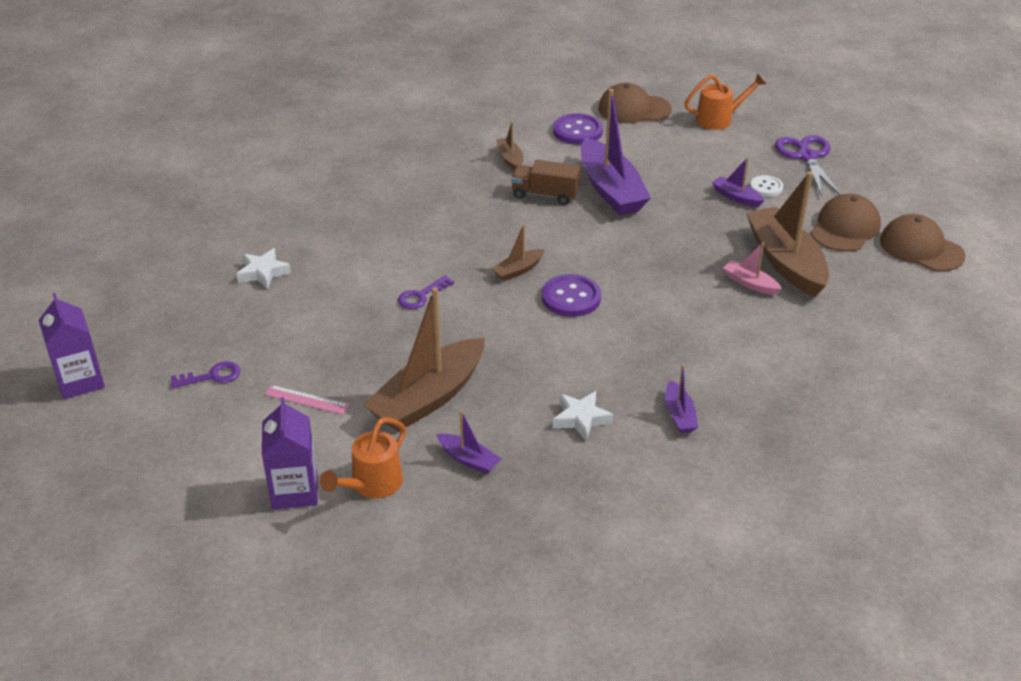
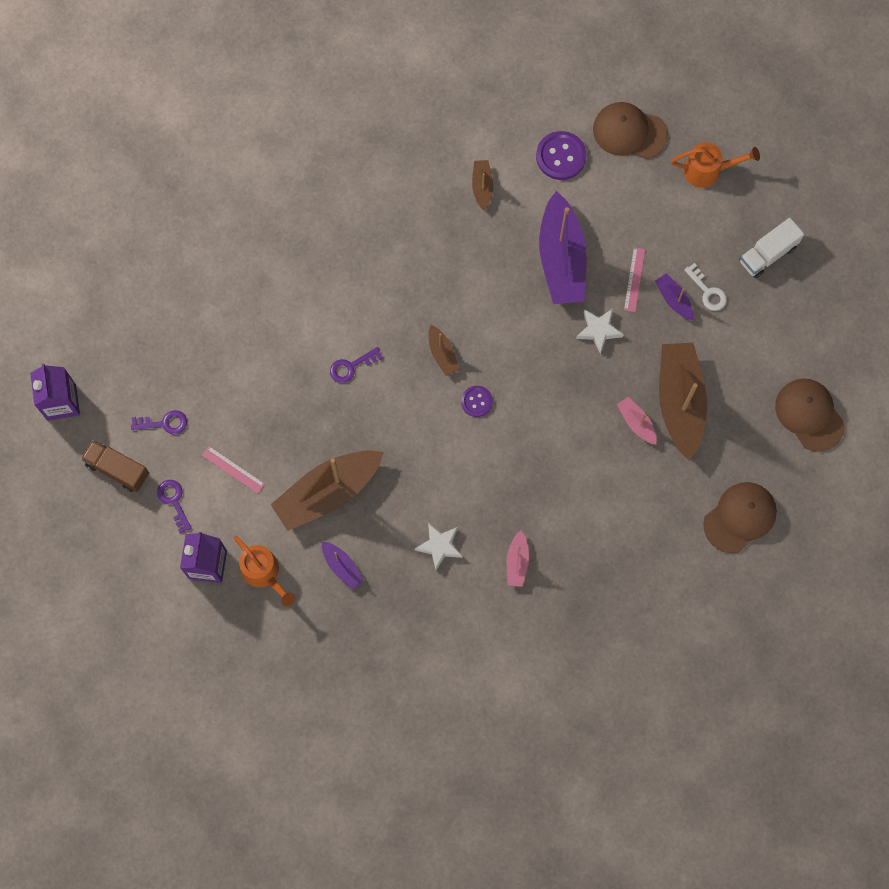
camera: 15 degrees right, 35 degrees up
(237, 441) = (174, 501): none -> purple key
(263, 272) = (224, 301): white star -> white star (599, 330)
(371, 485) = (264, 573): orange watering can -> orange watering can turned 90 degrees counterclockwise
(518, 270) = (442, 354): brown boat -> brown boat turned 90 degrees counterclockwise
(545, 195) = (498, 251): brown truck -> brown truck (117, 469)
(571, 297) = (476, 401): purple button -> purple button, size x0.61
(679, 415) = (517, 562): purple boat -> pink boat
(690, 191) = (634, 279): none -> pink ruler
(766, 187) = (708, 291): white button -> white key
(807, 157) = (768, 254): purple scissors -> white truck
(845, 228) = (754, 369): brown cap -> brown cap (740, 517)

